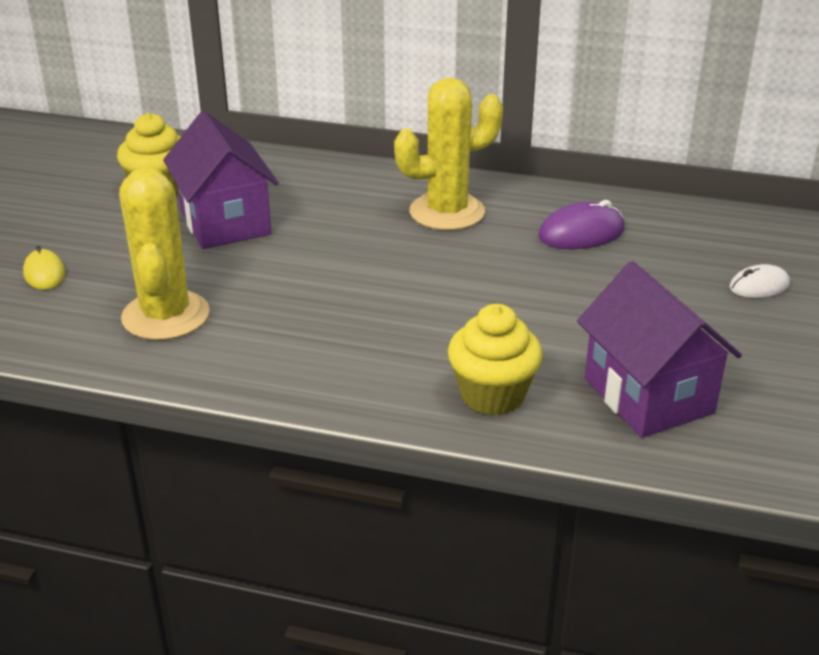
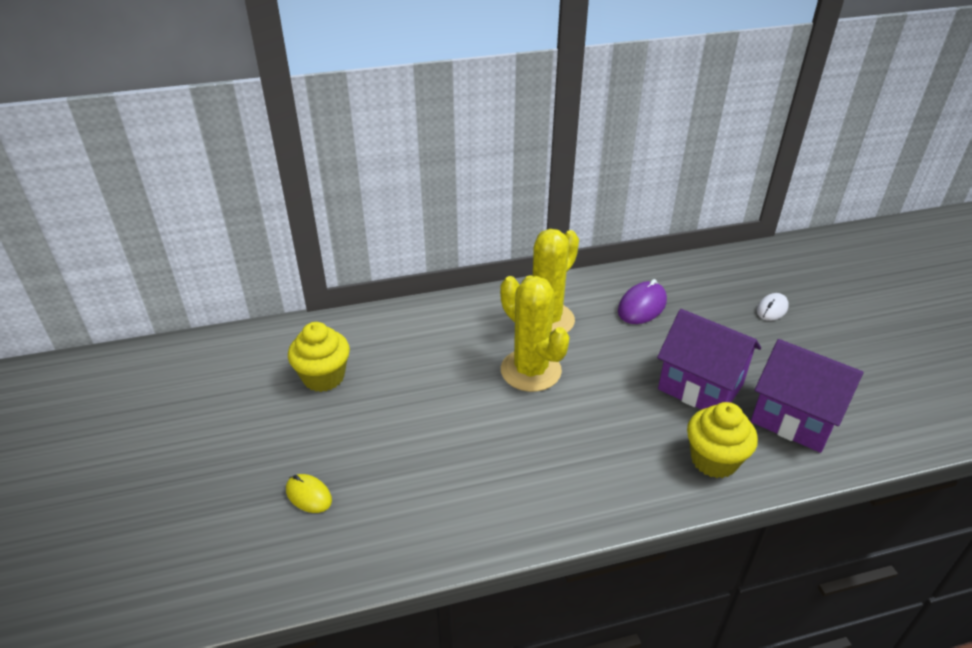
camera: 30 degrees left, 5 degrees up
(165, 316) = (443, 493): yellow cactus -> yellow cactus (530, 370)
(225, 223) = (404, 388): purple house -> purple house (700, 387)

